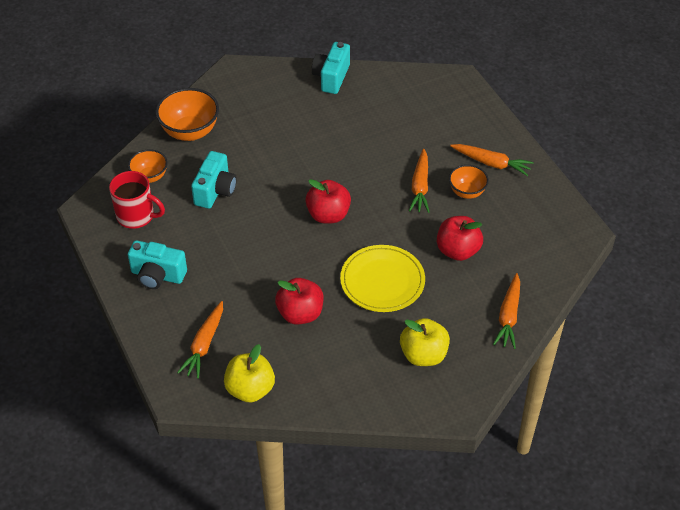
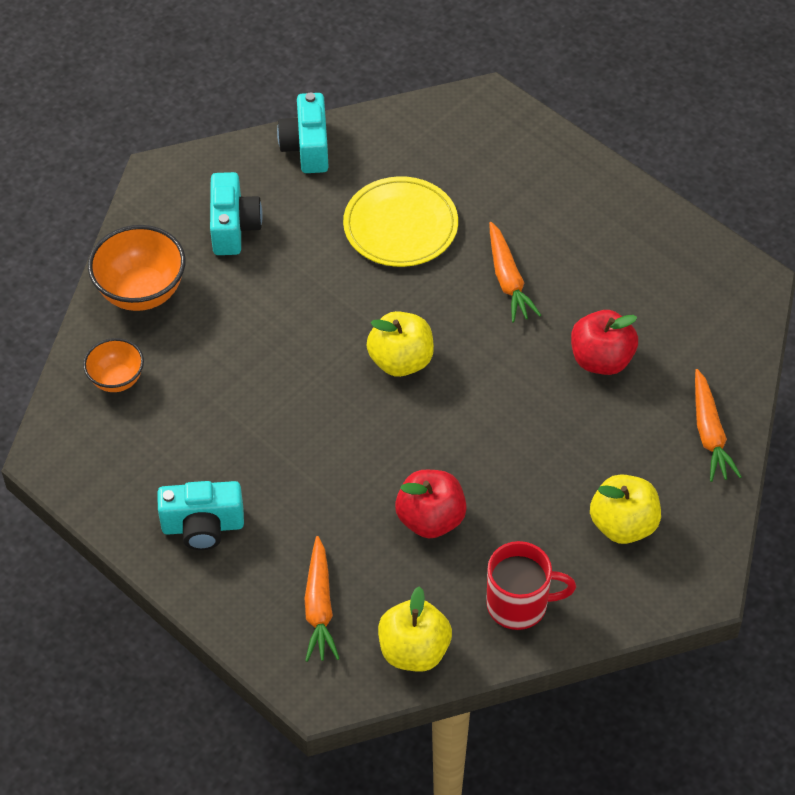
camera: 20 degrees left, 5 degrees up
(136, 216) = (127, 446): red mug -> red mug (519, 604)
(215, 191) = (223, 372): turquoise camera -> turquoise camera (233, 227)
(328, 215) = (401, 361): red apple -> yellow apple
(382, 281) = (520, 436): yellow plate -> yellow plate (400, 226)
(467, 192) = (575, 269): orange bowl -> none
(491, 163) = (589, 216): orange carrot -> none

